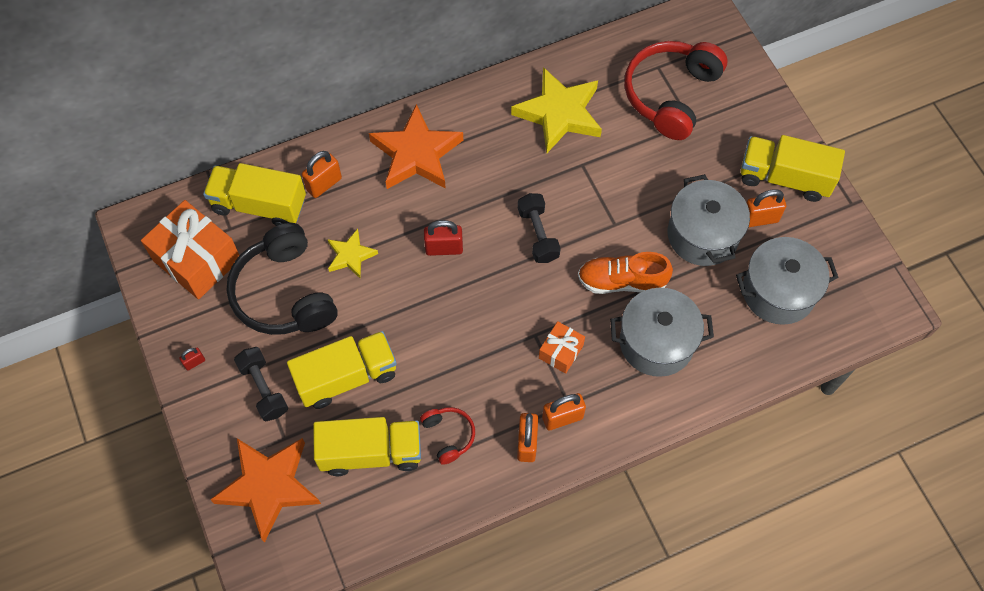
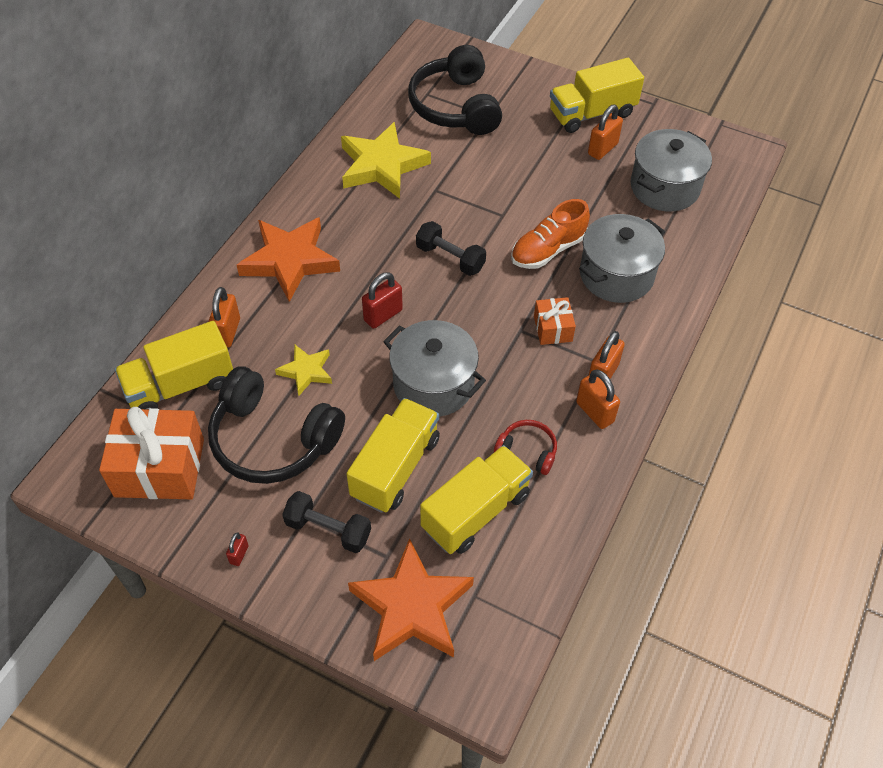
camera: 40 degrees left, 10 degrees down
(671, 95) = (455, 106): red headphones -> black headphones
(702, 235) = (574, 183): grey pot -> grey pot (433, 384)

